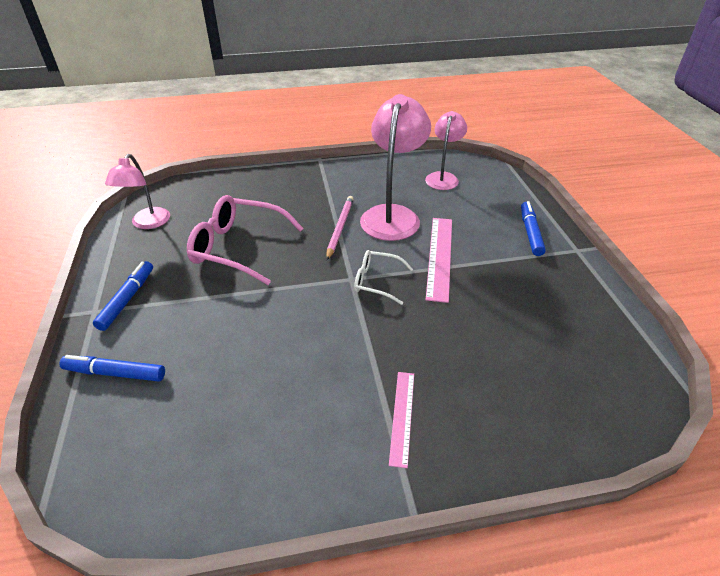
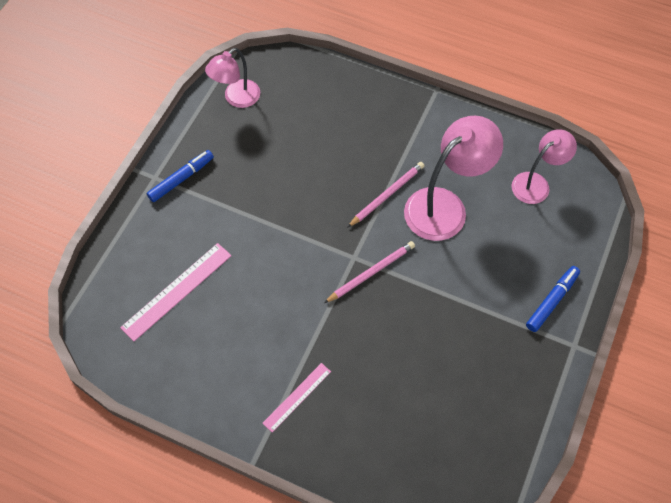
camera: 35 degrees right, 20 degrees up
(115, 373) = (142, 245): blue marker -> none
(238, 247) = (290, 170): pink glasses -> none
(376, 281) = (371, 272): white glasses -> pink pencil
(440, 257) = (444, 278): pink ruler -> pink ruler (177, 291)

